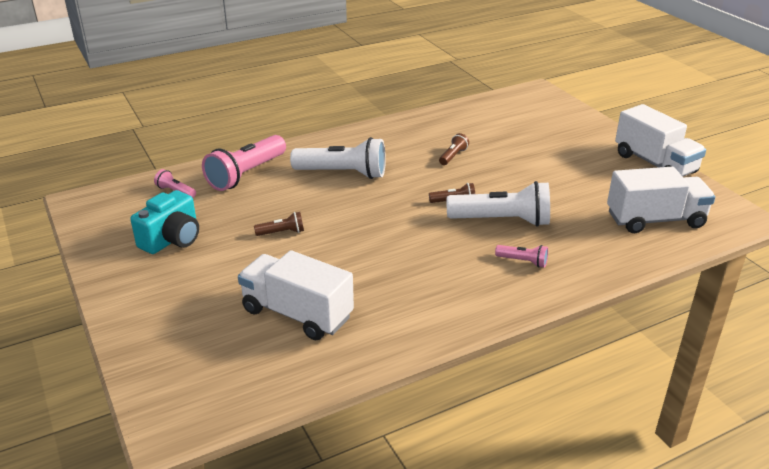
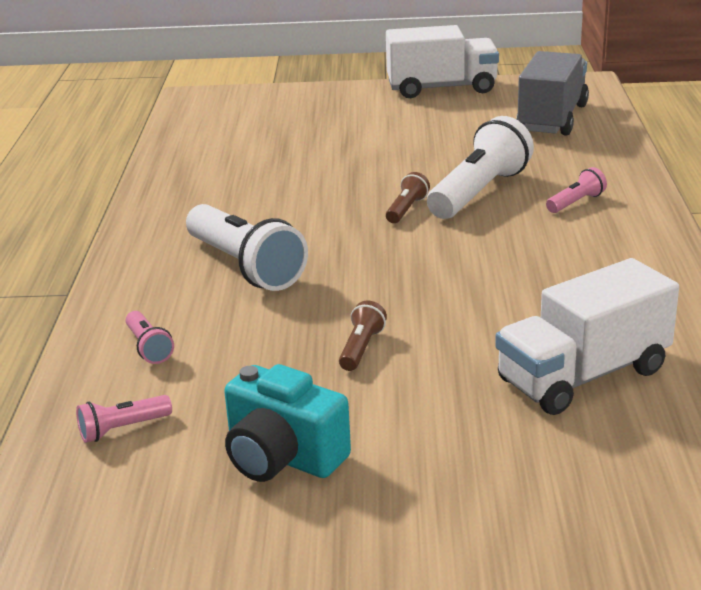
camera: 60 degrees left, 5 degrees down
(172, 239) = (282, 457): turquoise camera -> turquoise camera turned 150 degrees clockwise
(246, 174) = (149, 347): pink flashlight -> pink flashlight, size x0.47
(343, 173) = (245, 266): white flashlight -> white flashlight turned 105 degrees clockwise
(453, 156) = (293, 183): brown flashlight -> none
(655, 220) = (552, 119): white truck -> grey truck

